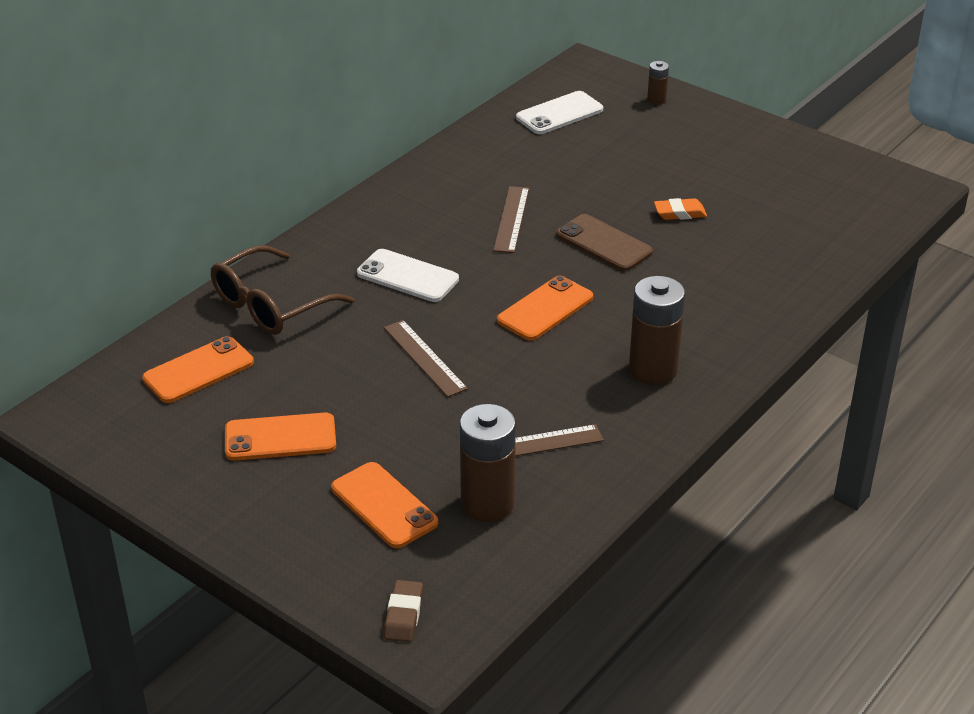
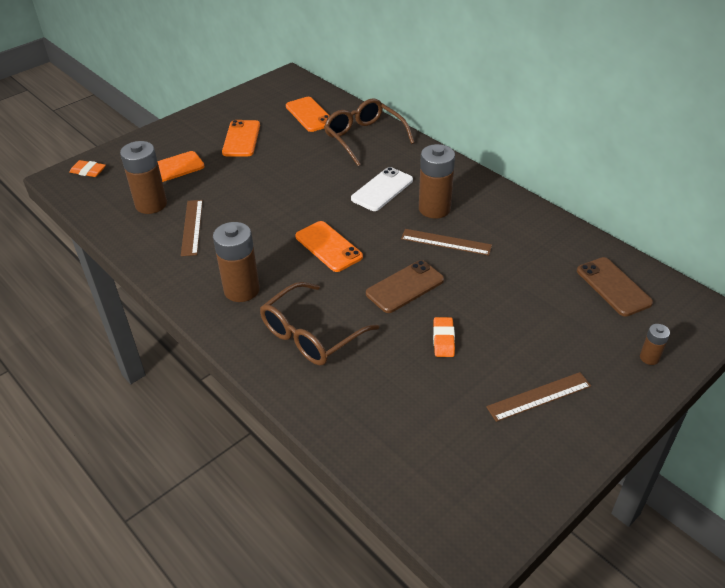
camera: 100 degrees right, 5 degrees up
(403, 615) = (88, 171): brown eraser -> orange eraser
(424, 358) = (292, 191): brown ruler -> brown ruler (539, 396)
(444, 231) = (434, 209): none -> brown battery
(559, 114) = (613, 287): white phone -> brown phone
(709, 303) = (311, 335): none -> brown glasses

